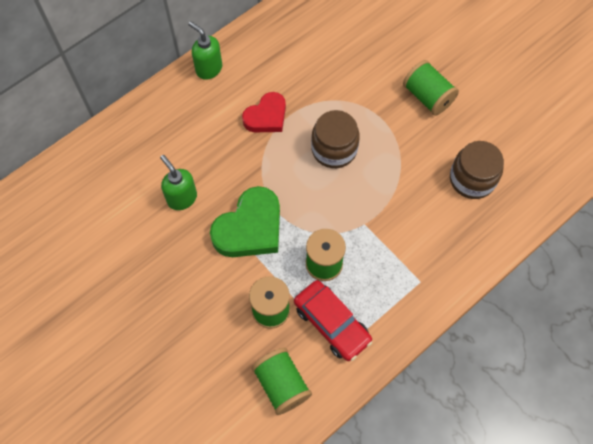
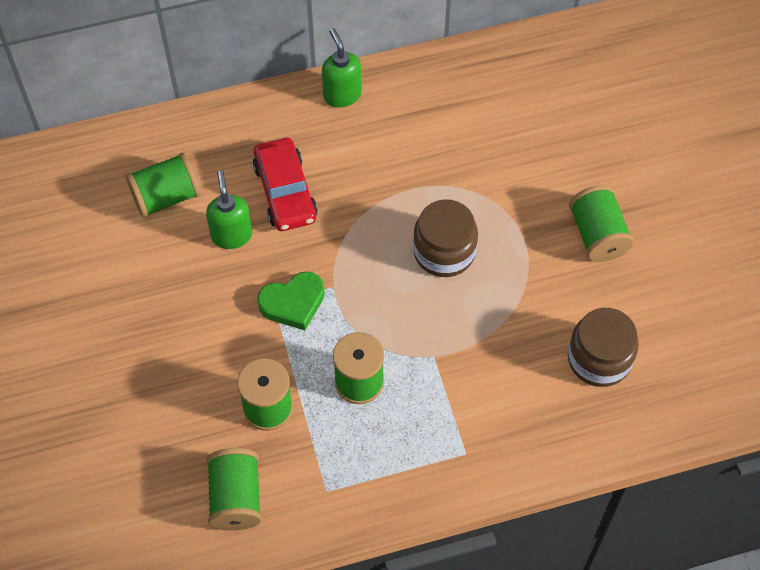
camera: 25 degrees right, 5 degrees down
(121, 190) = (166, 197): none -> green spool
(250, 228) = (293, 303): green heart -> green heart, size x0.65
(266, 116) = (382, 179): red heart -> none
(332, 323) = (331, 455): red car -> red car (285, 192)

